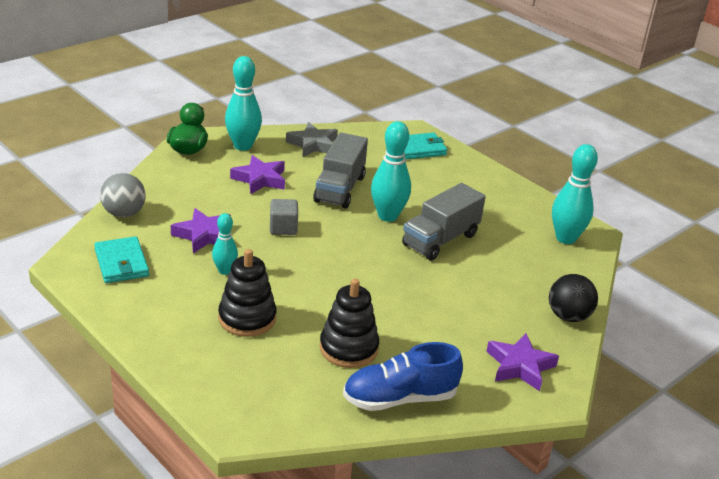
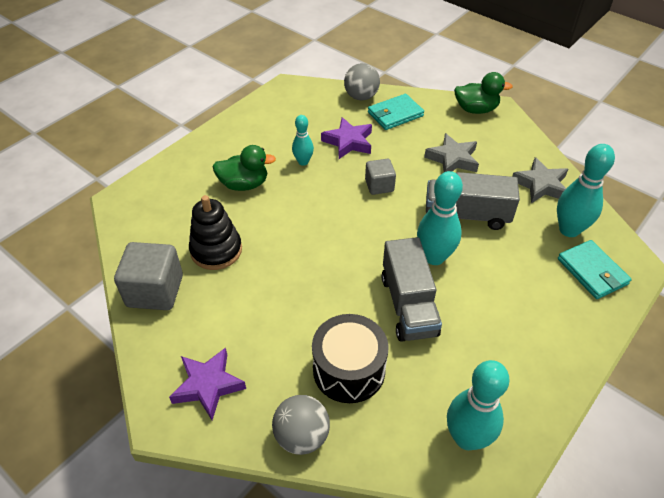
camera: 85 degrees right, 15 degrees up
(121, 263) = (296, 109): turquoise wallet -> turquoise wallet (395, 114)
(243, 146) = (504, 139): turquoise bowling pin -> turquoise bowling pin (569, 230)
(247, 318) = (244, 184): black stacking toy -> green duck
(260, 179) = (452, 159): purple star -> grey star
(399, 398) = (155, 291): blue shoe -> grey cube
(440, 240) = (408, 305): grey truck -> grey truck turned 135 degrees counterclockwise
(505, 282) = (349, 370): none -> black drum
(568, 316) = (302, 436): black ball -> grey ball

